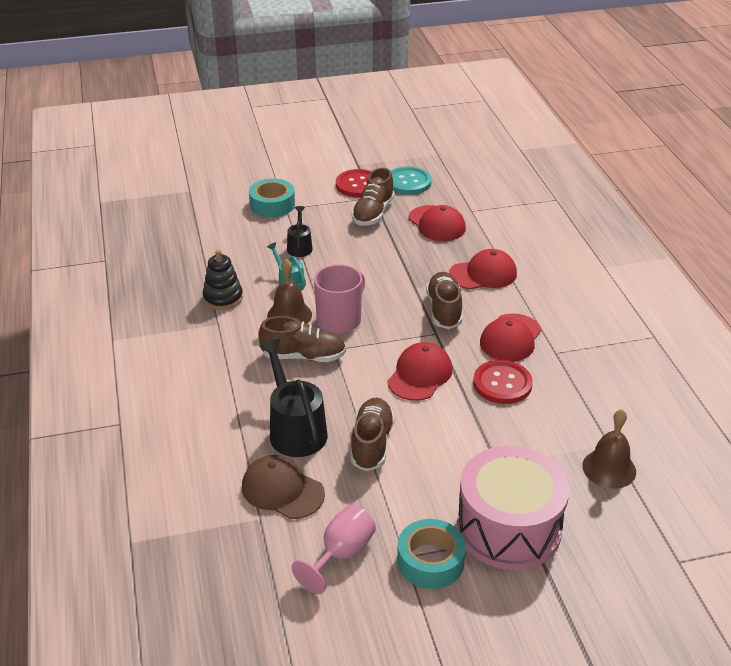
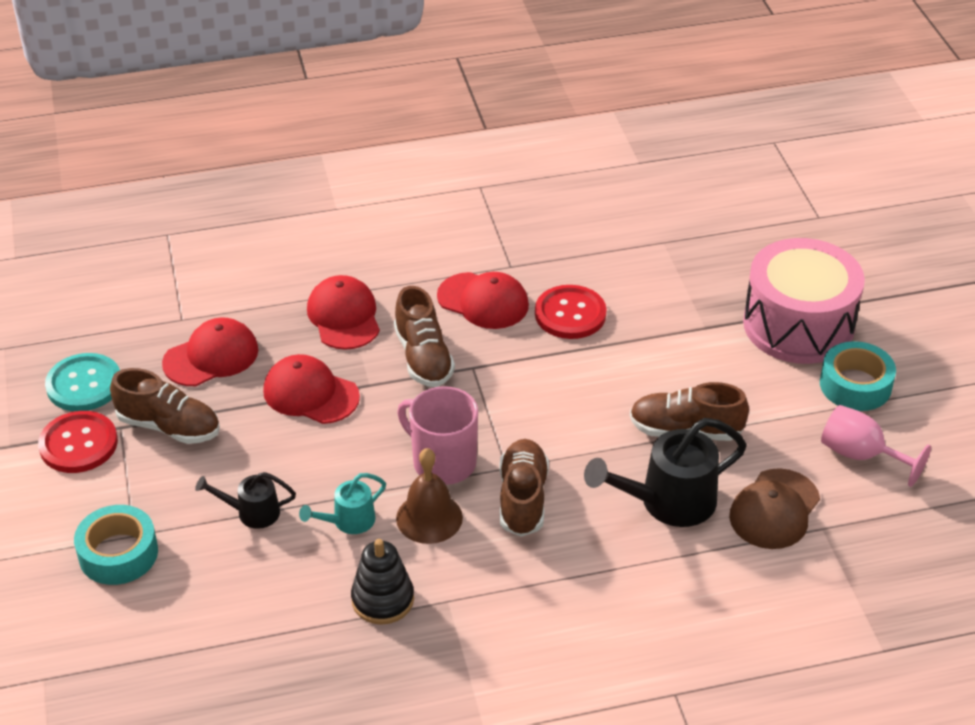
camera: 90 degrees left, 5 degrees up
(420, 375) = (557, 385): red cap -> red cap (310, 394)
(444, 310) = (423, 357): brown shoe -> brown shoe turned 105 degrees counterclockwise
(609, 468) = (701, 246): brown bell -> none

